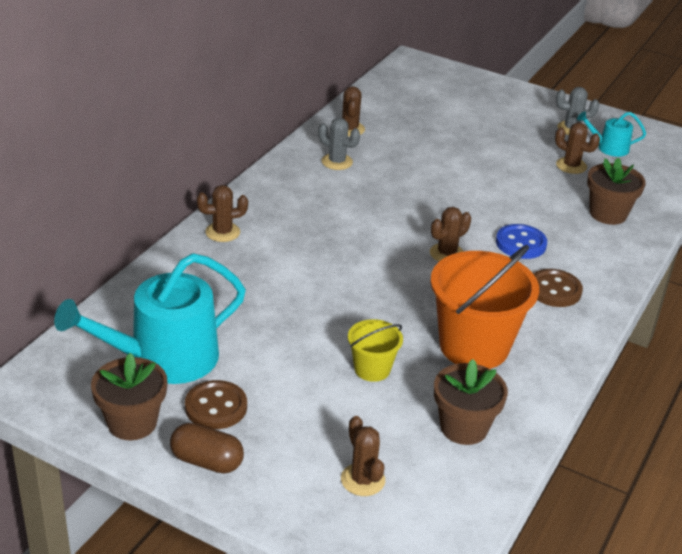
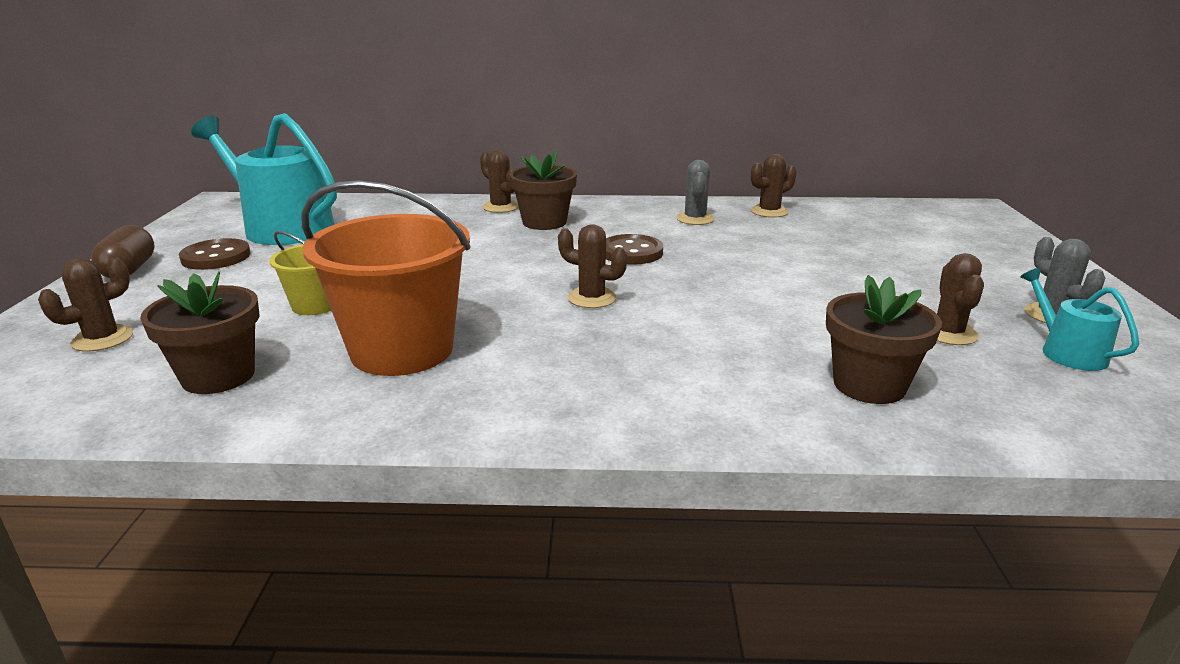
camera: 65 degrees right, 10 degrees down
(132, 423) = (182, 236): brown flower pot -> brown flower pot (544, 222)
(521, 243) = (679, 336): blue button -> none
(554, 290) = (593, 380): brown button -> brown button (631, 252)

